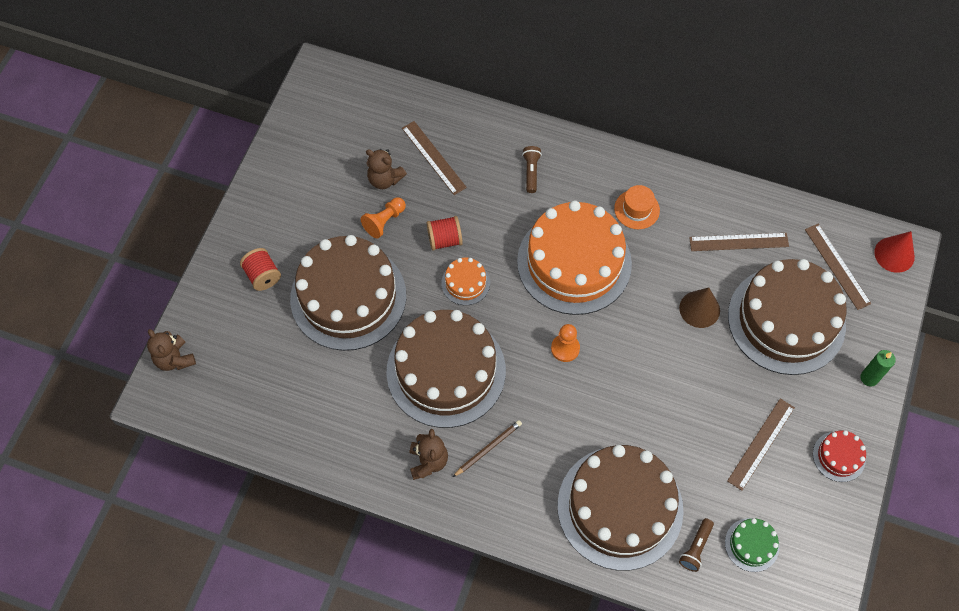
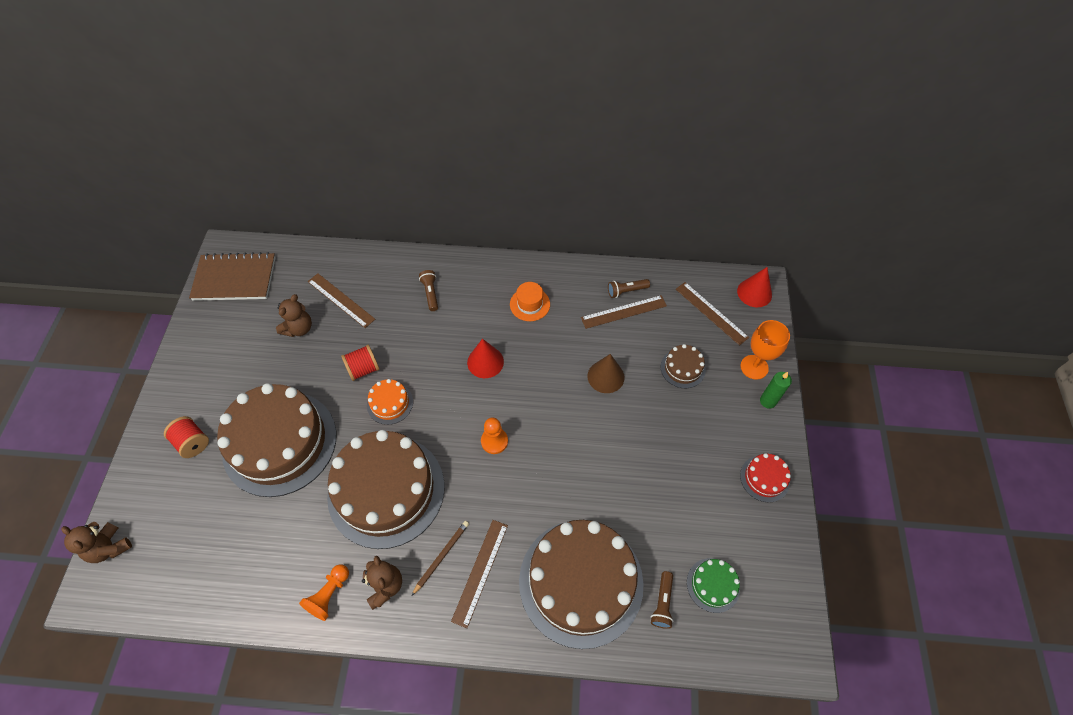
camera: 15 degrees left, 5 degrees down
(325, 107) = (235, 278): none -> brown notebook
(384, 221) = (304, 365): orange pawn -> orange pawn (329, 595)
(385, 179) = (299, 328): brown teddy bear -> brown teddy bear turned 75 degrees counterclockwise
(574, 262) = (485, 362): orange cake -> red cone
(748, 219) = (626, 291): none -> brown flashlight
(761, 443) = (693, 484): brown ruler -> brown ruler (480, 572)
(786, 320) = (682, 368): brown cake -> brown cake, size x0.42
(866, 338) = (754, 367): none -> orange goblet

